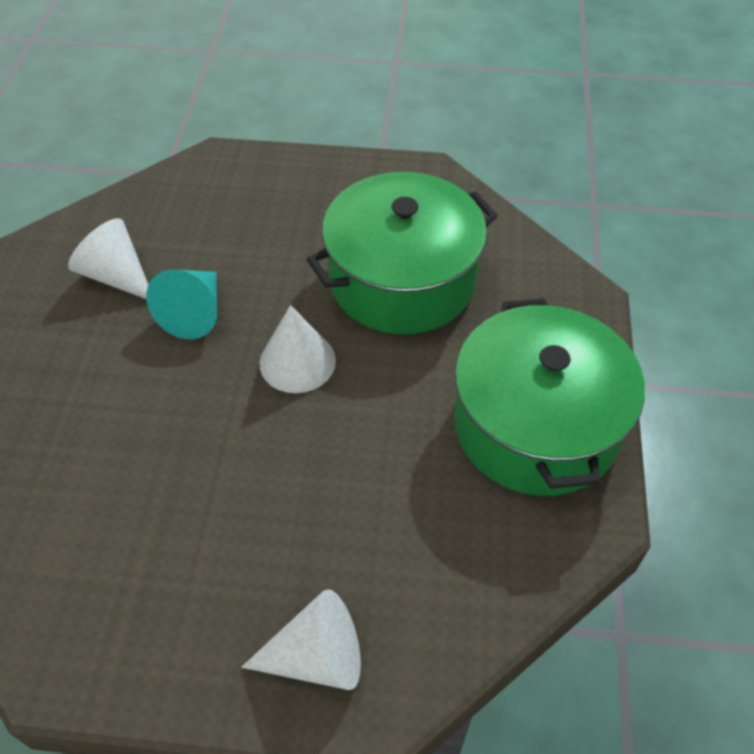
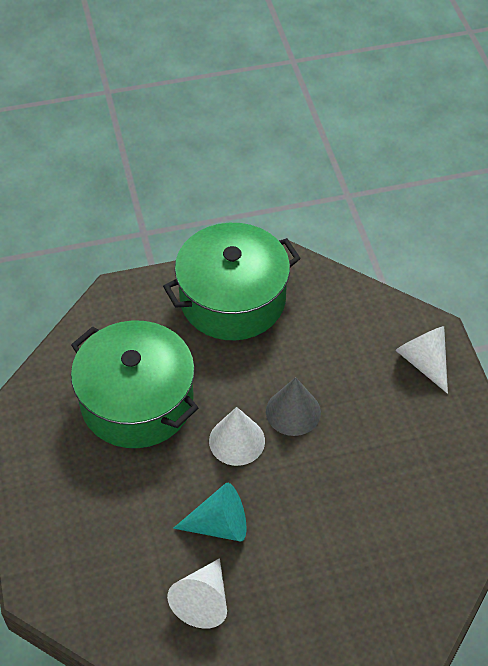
camera: 110 degrees left, 0 degrees up
(310, 437) = (293, 412): none -> grey cone

